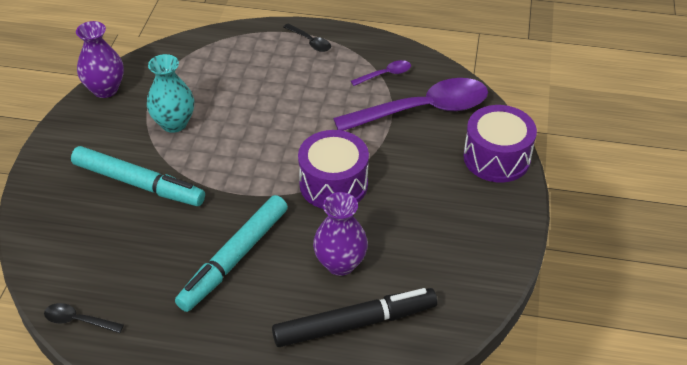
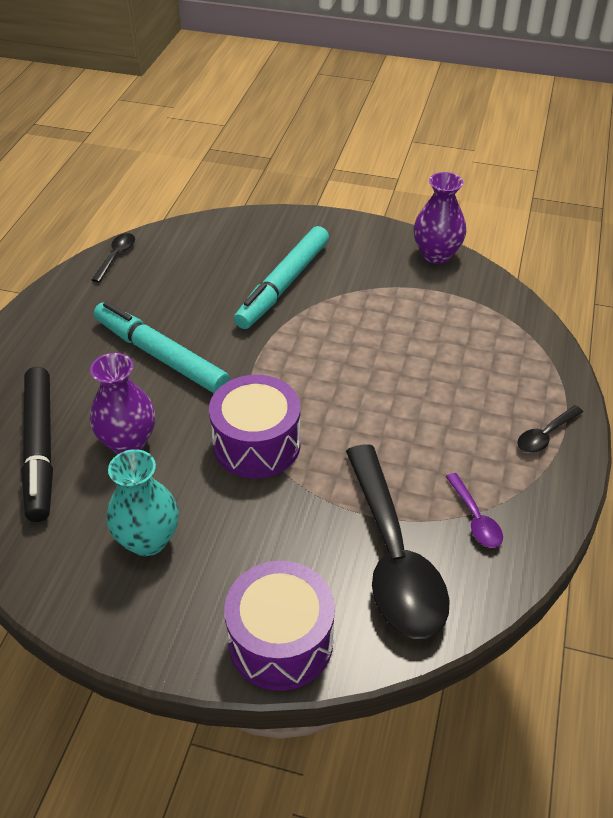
camera: 95 degrees right, 0 degrees up
(174, 123) = (376, 308): turquoise vase -> turquoise vase (148, 540)
(422, 110) = (393, 556): purple spoon -> black spoon

